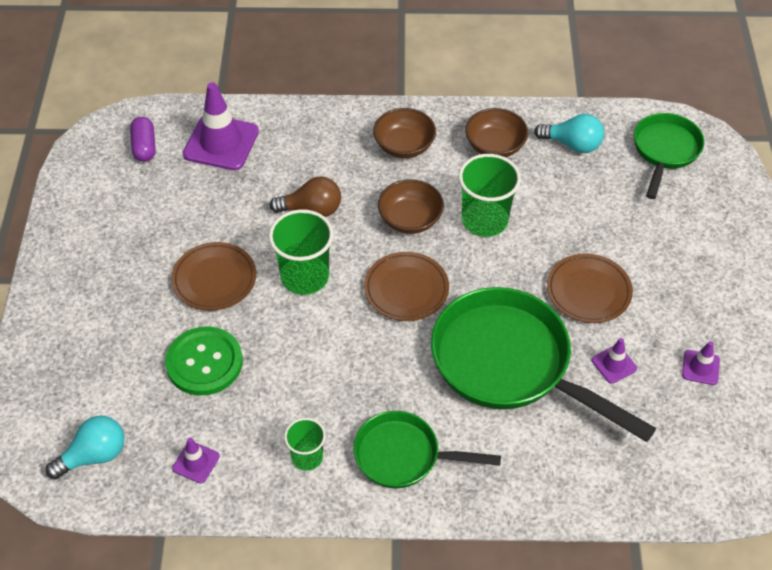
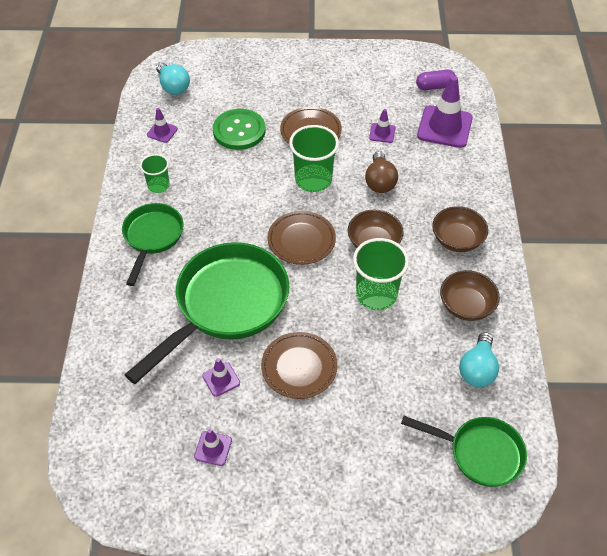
camera: 90 degrees right, 0 degrees up
(225, 204) = (382, 133): none -> purple traffic cone

